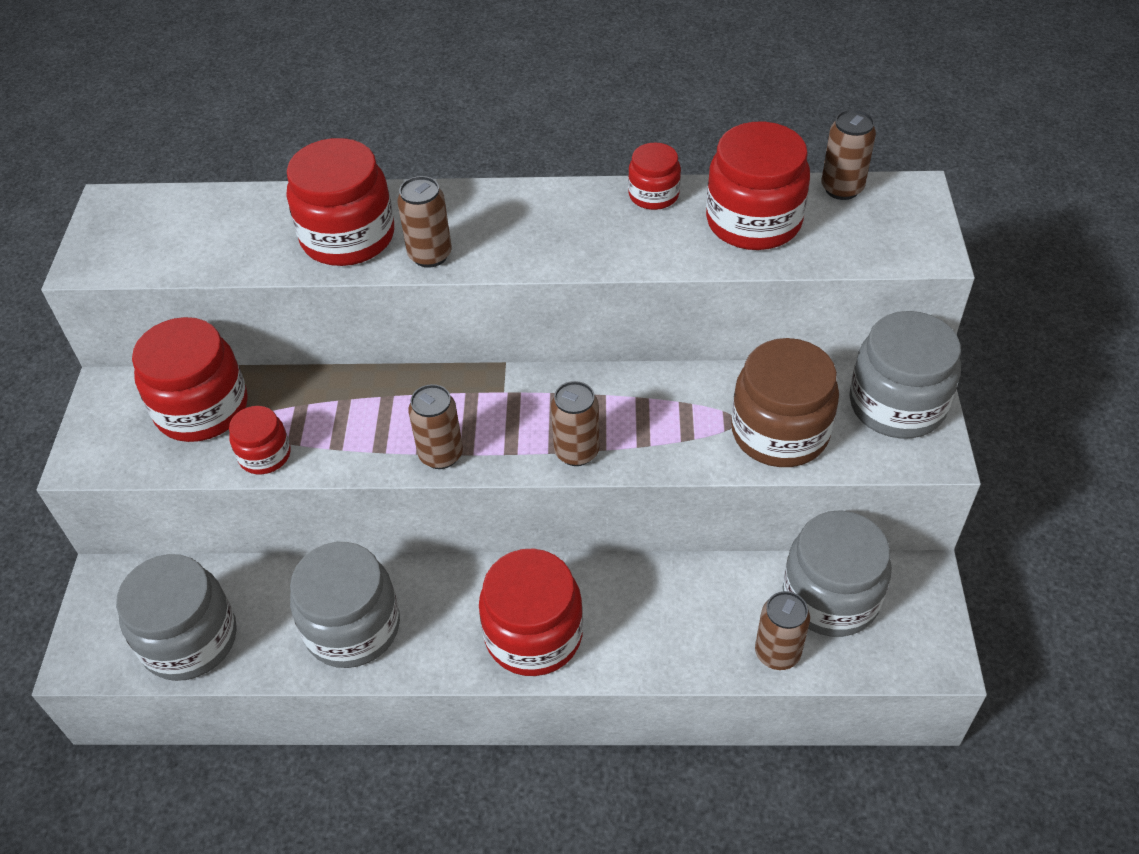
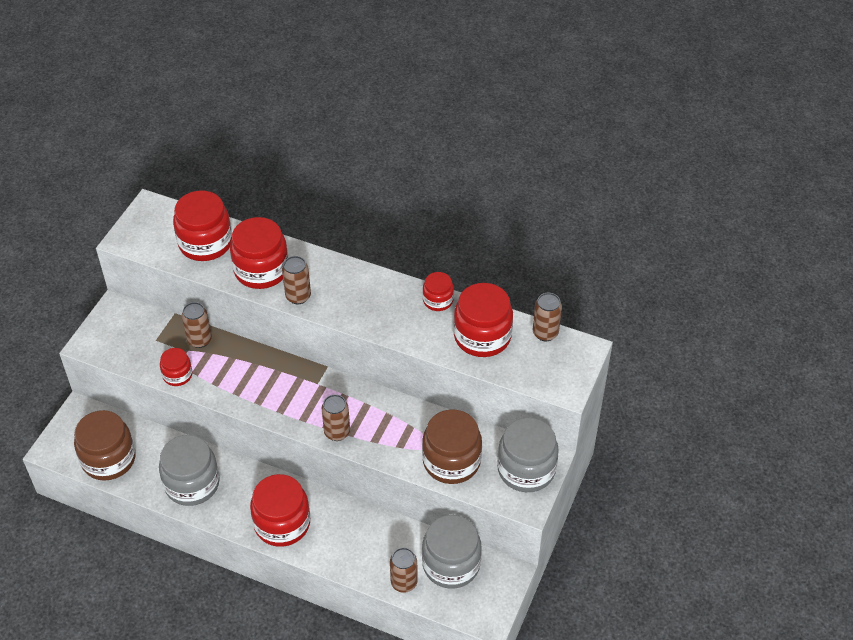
camera: 20 degrees right, 0 degrees up
(189, 639) = (108, 459): grey jar -> brown jar
(202, 408) = (157, 336): red jar -> red jar (205, 243)
(441, 455) = (266, 408): brown can -> brown can (199, 340)

